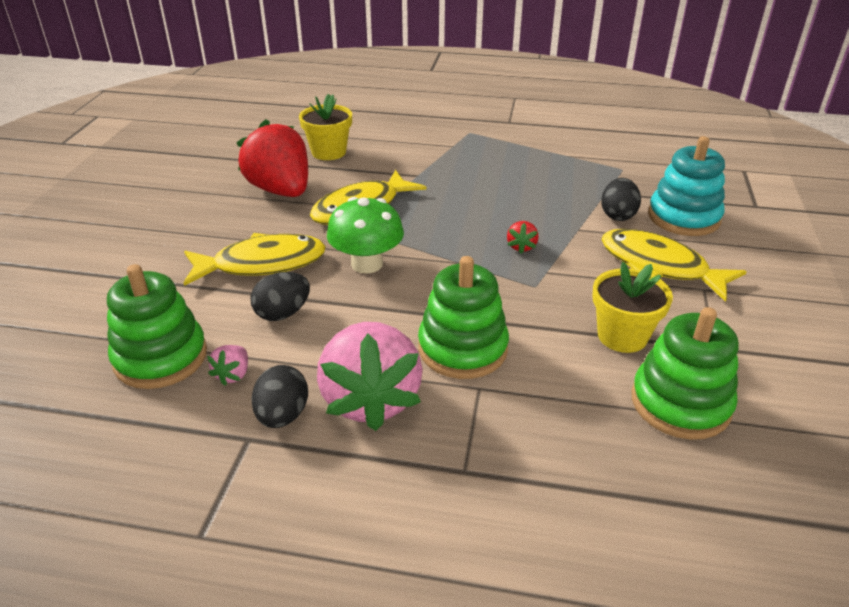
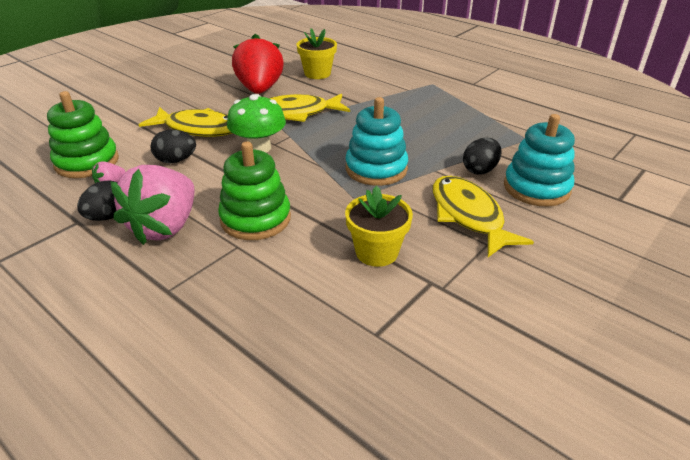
camera: 30 degrees right, 0 degrees up
(521, 247) = (376, 169): red strawberry -> turquoise stacking toy
(680, 403) = (363, 313): green stacking toy -> none

